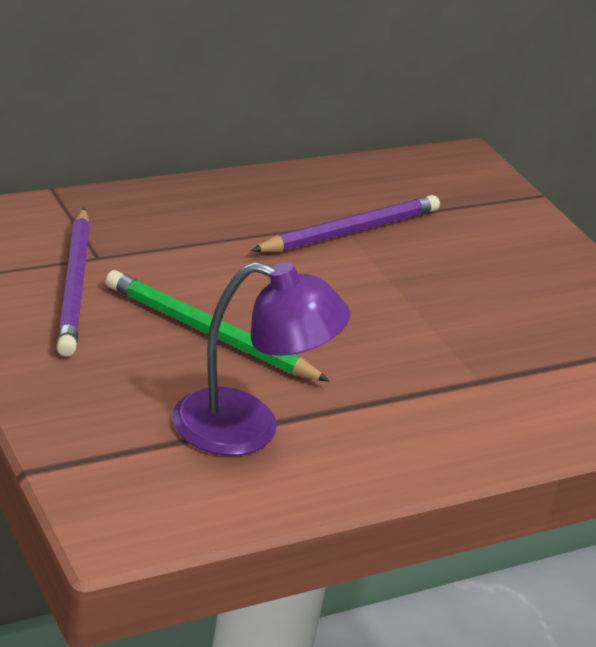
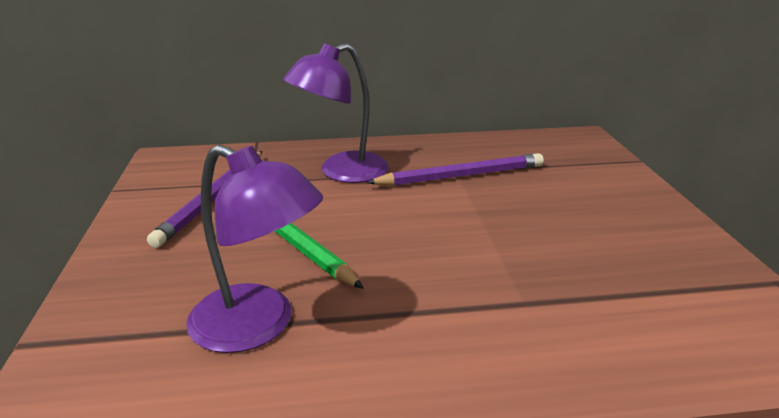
camera: 25 degrees right, 5 degrees down
(203, 234) = (341, 172): none -> purple lamp

